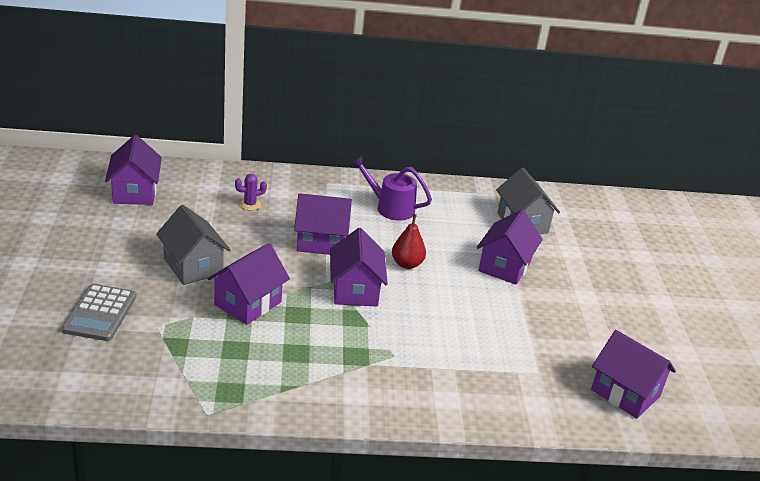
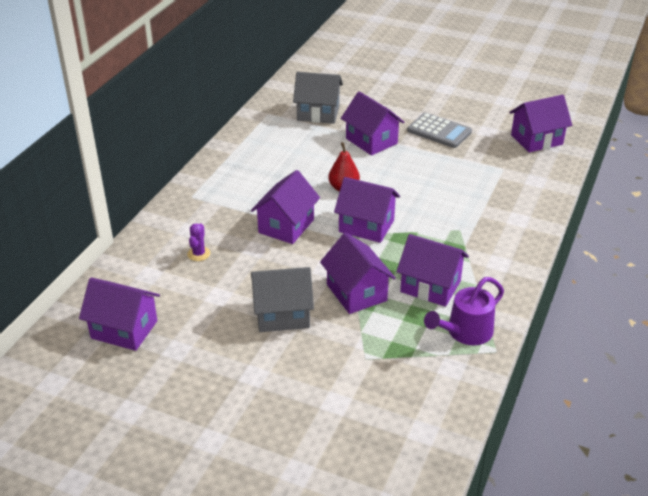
camera: 60 degrees left, 5 degrees up
(100, 313) = (328, 394): grey calculator -> grey calculator (439, 131)
(285, 350) = (430, 286): none -> purple house
(390, 207) = (255, 172): purple watering can -> purple watering can (465, 332)

